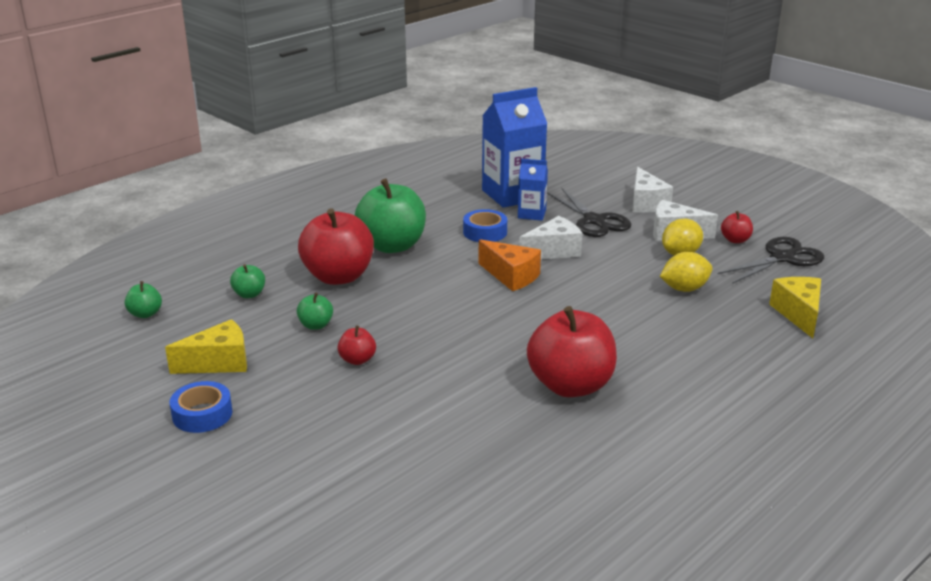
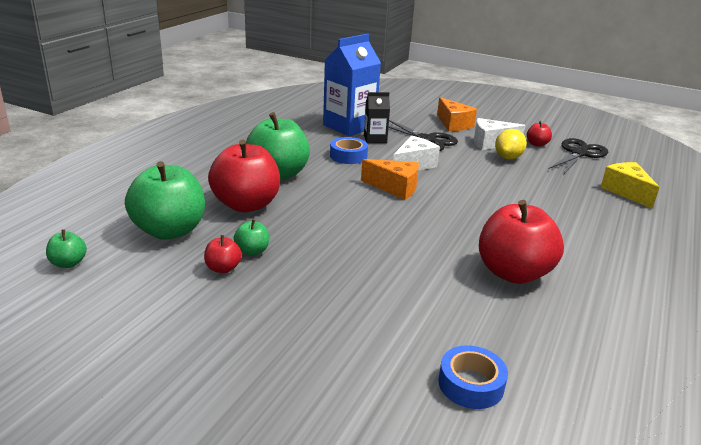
camera: 20 degrees left, 0 degrees up
(202, 414) = (186, 361): blue tape -> blue tape (471, 384)
(219, 363) = (175, 302): yellow cheese -> none
(249, 294) = (169, 230): green apple -> green apple, size x2.24
(357, 360) = (312, 278): red apple -> red apple (223, 268)
(531, 214) = (375, 139): blue carton -> black carton
(646, 203) = (453, 124): white cheese -> orange cheese
(684, 289) = (532, 183): yellow lemon -> none

